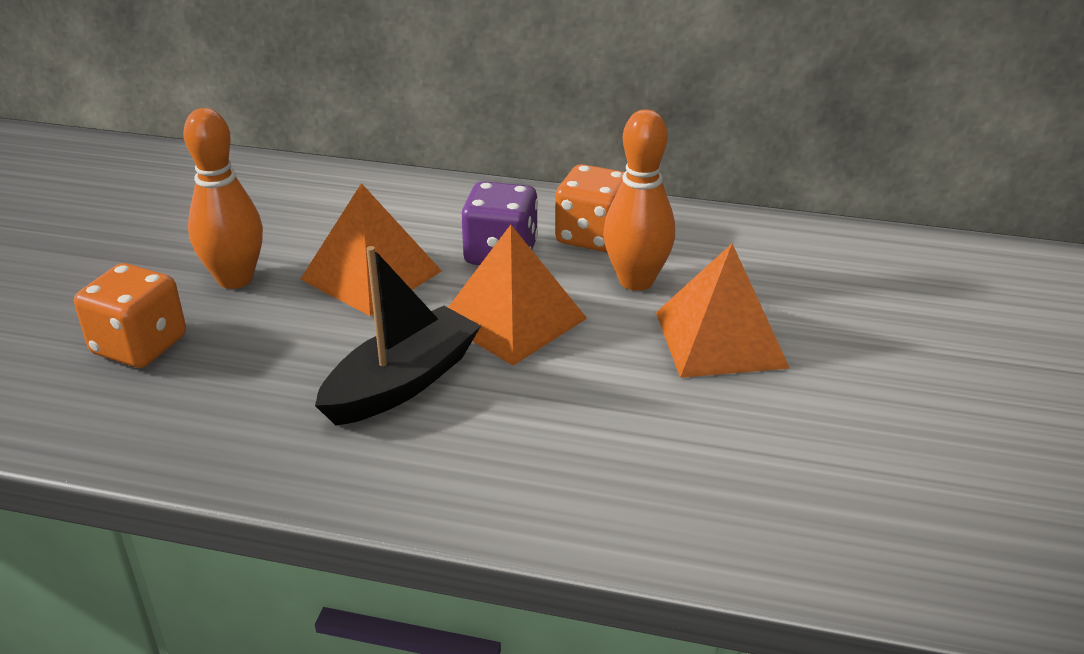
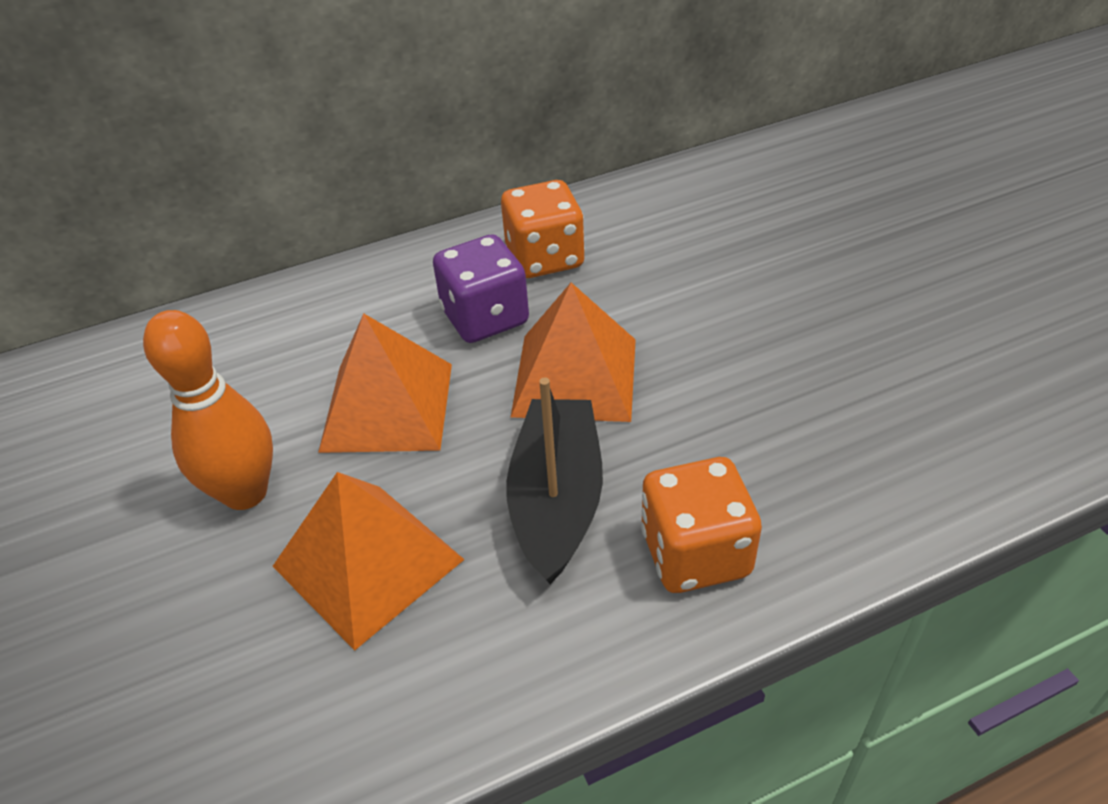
camera: 35 degrees left, 10 degrees up
(139, 346) = (229, 635): orange dice -> orange dice (695, 553)
(636, 281) = (631, 281): orange bowling pin -> none
(720, 339) = (759, 299): orange pyramid -> orange pyramid (368, 563)

